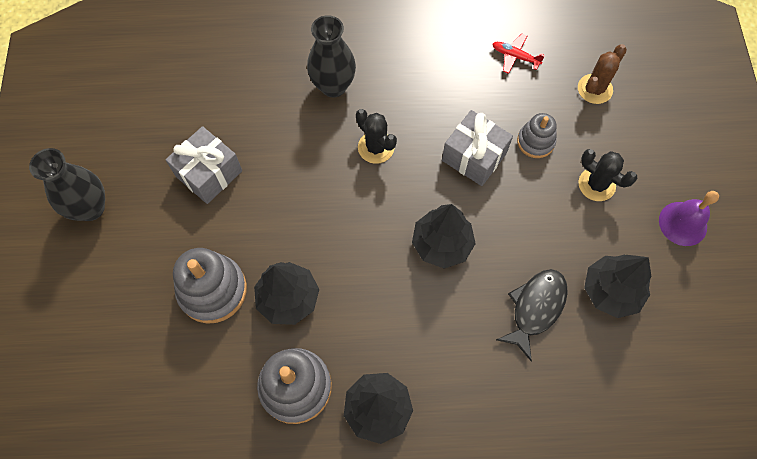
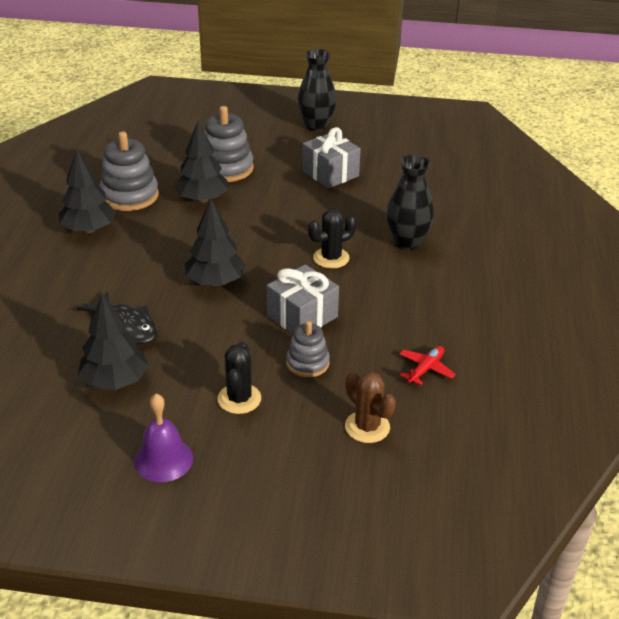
camera: 100 degrees right, 30 degrees down
(596, 184) = (239, 399): black cactus -> black cactus turned 45 degrees counterclockwise

